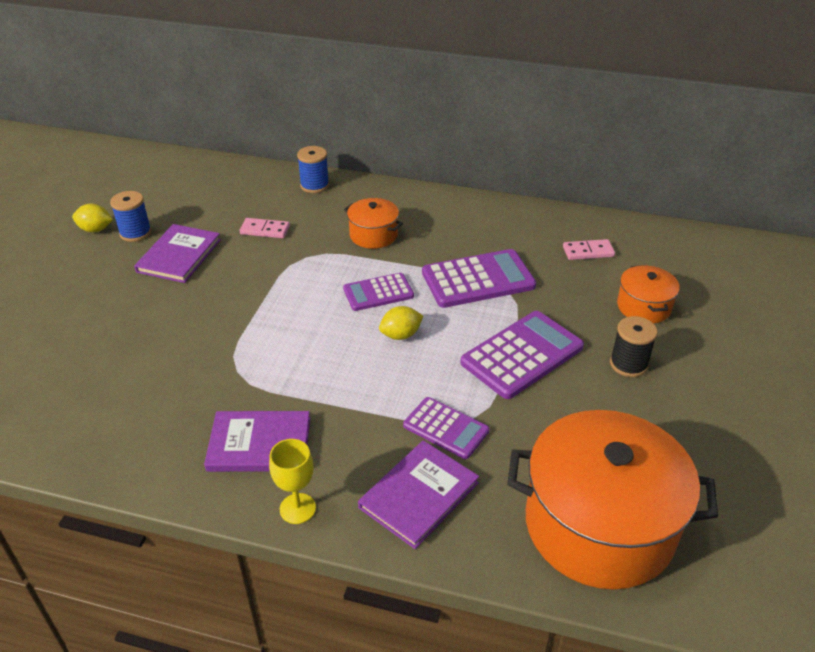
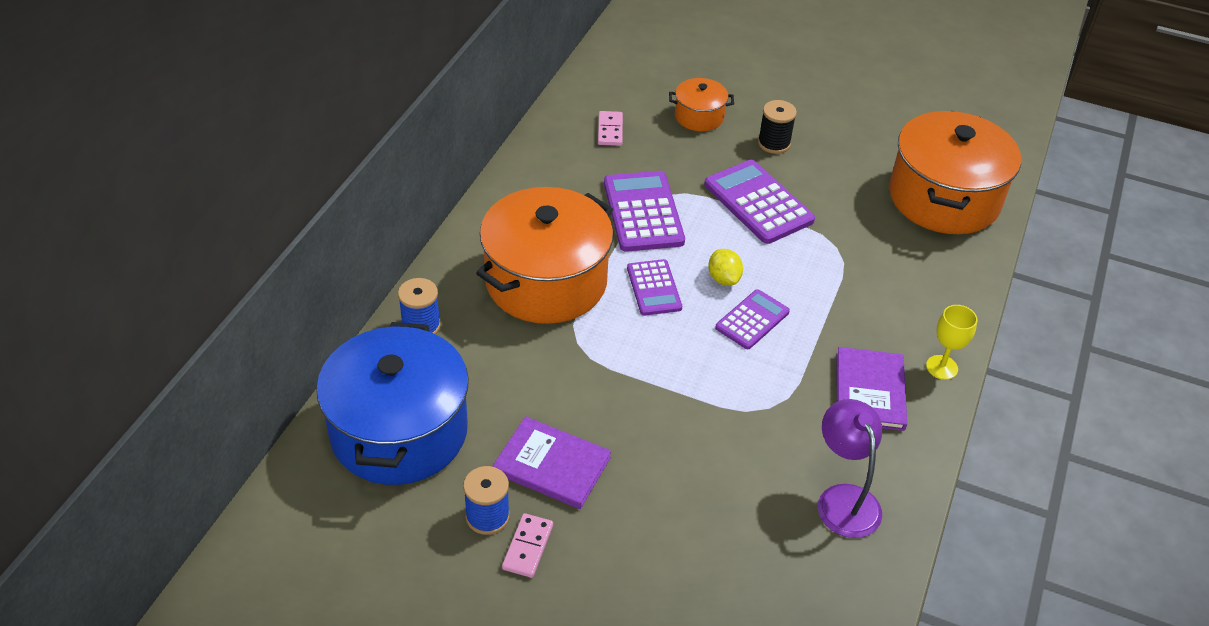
camera: 85 degrees left, 5 degrees up
(95, 229) = (467, 566): yellow lemon -> none
(125, 423) = (843, 499): none -> purple lamp
(214, 190) = (399, 431): none -> blue pot
(265, 230) = (513, 378): pink domino -> pink domino (527, 547)
(373, 235) = (546, 281): orange pot -> orange pot, size x2.12
(419, 495) = (922, 291): purple book -> none
(446, 428) = (849, 264): purple calculator -> purple calculator (752, 320)

